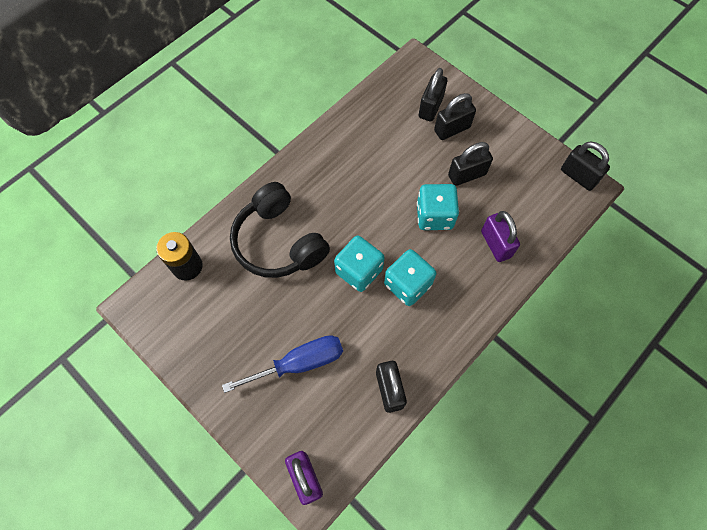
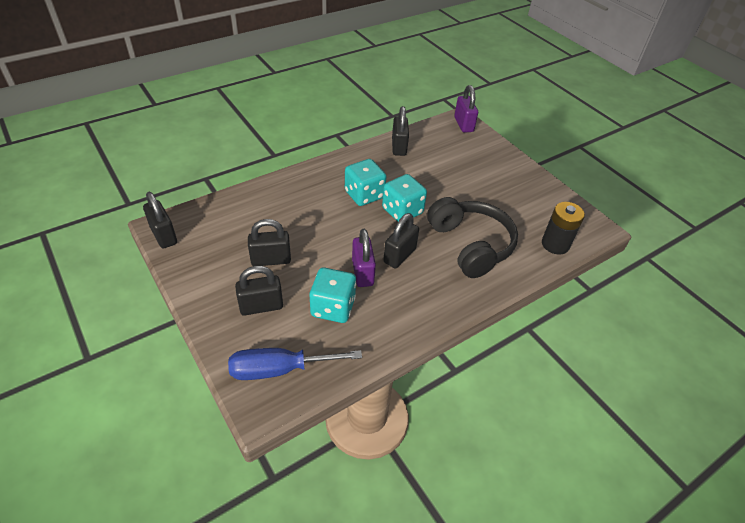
camera: 170 degrees left, 20 degrees down
(299, 363) = (461, 170): blue screwdriver -> blue screwdriver (279, 369)
(430, 107) = (272, 336): black padlock -> black padlock (399, 255)
(434, 216) = (320, 234): turquoise dice -> turquoise dice (333, 307)
(495, 244) = (276, 204): purple padlock -> purple padlock (362, 273)

